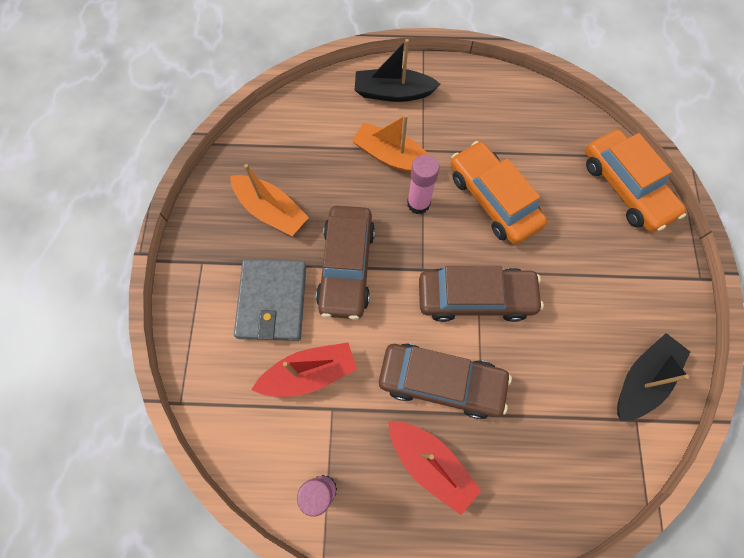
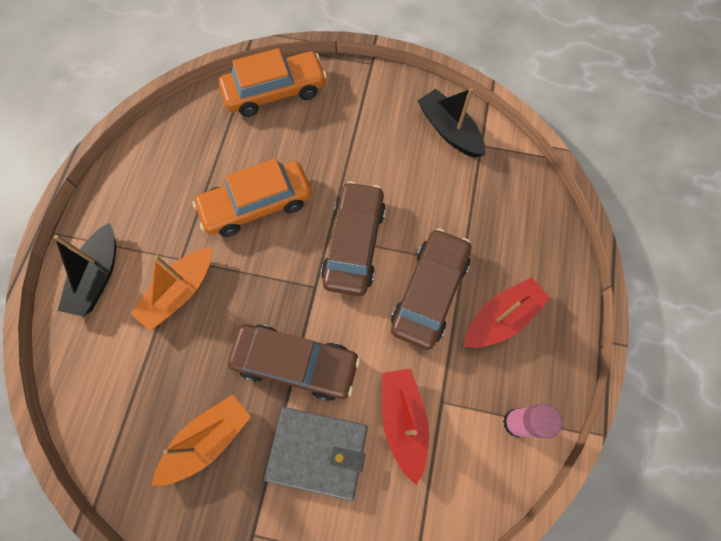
camera: 80 degrees left, 0 degrees up
(418, 203) = (242, 276): pink glue stick -> none

